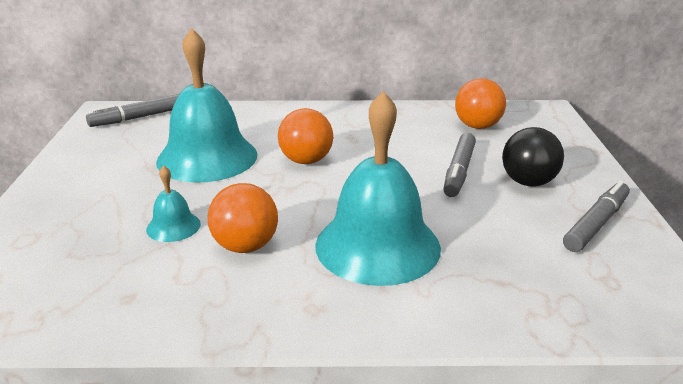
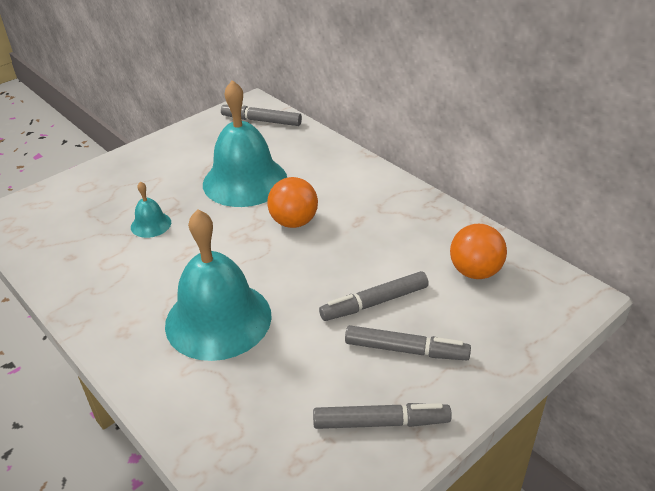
camera: 50 degrees right, 10 degrees up
(245, 246) = (159, 265): orange ball -> none
(528, 182) = (406, 350): black ball -> grey marker

